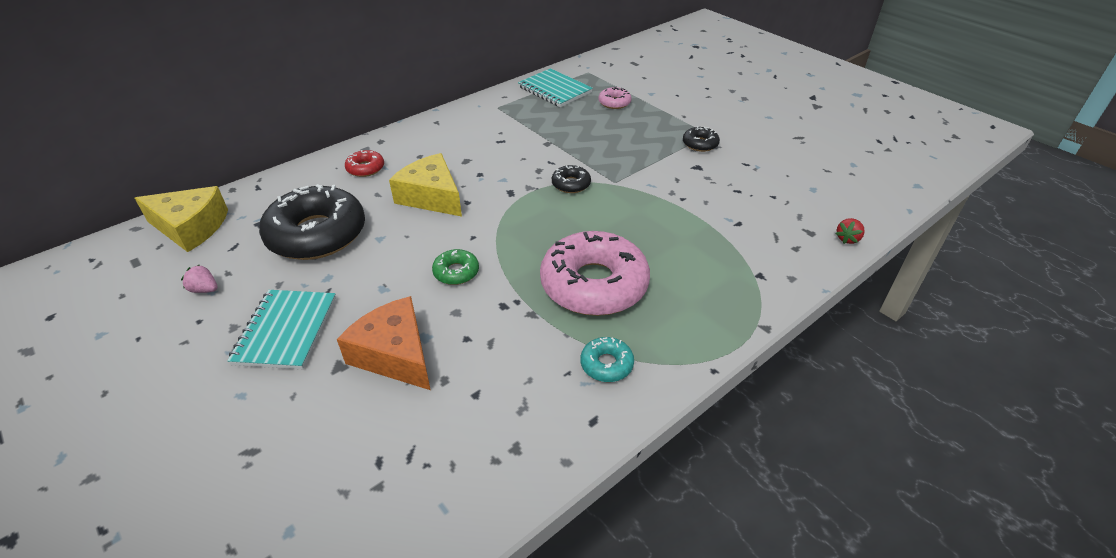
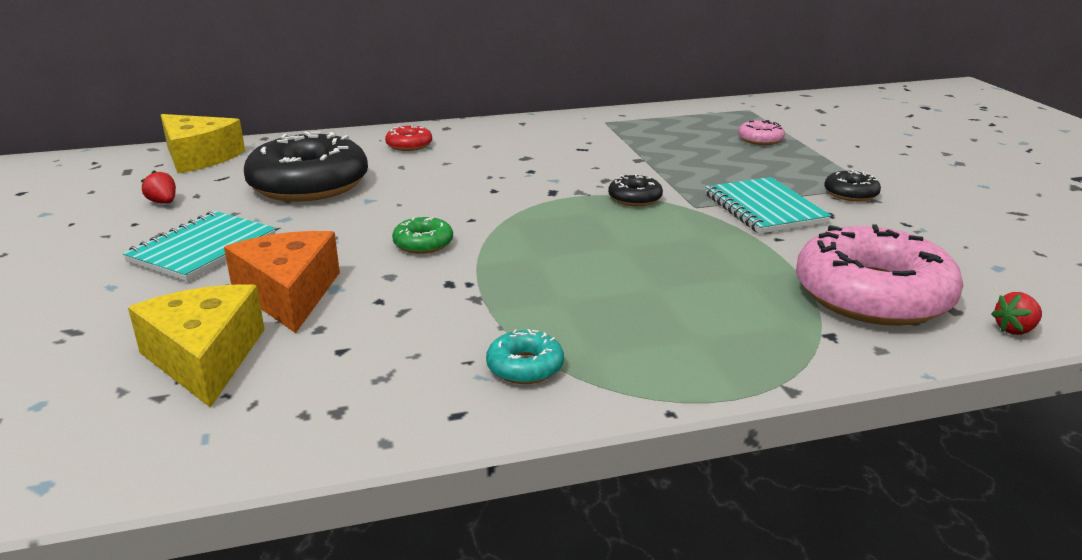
camera: 25 degrees right, 15 degrees down
(204, 289) = (163, 202): pink strawberry -> red strawberry
(431, 196) = (457, 178): yellow cheese -> yellow cheese (205, 358)
(555, 90) = (690, 118): turquoise notebook -> turquoise notebook (764, 209)
(594, 284) = (579, 290): pink donut -> pink donut (872, 295)

